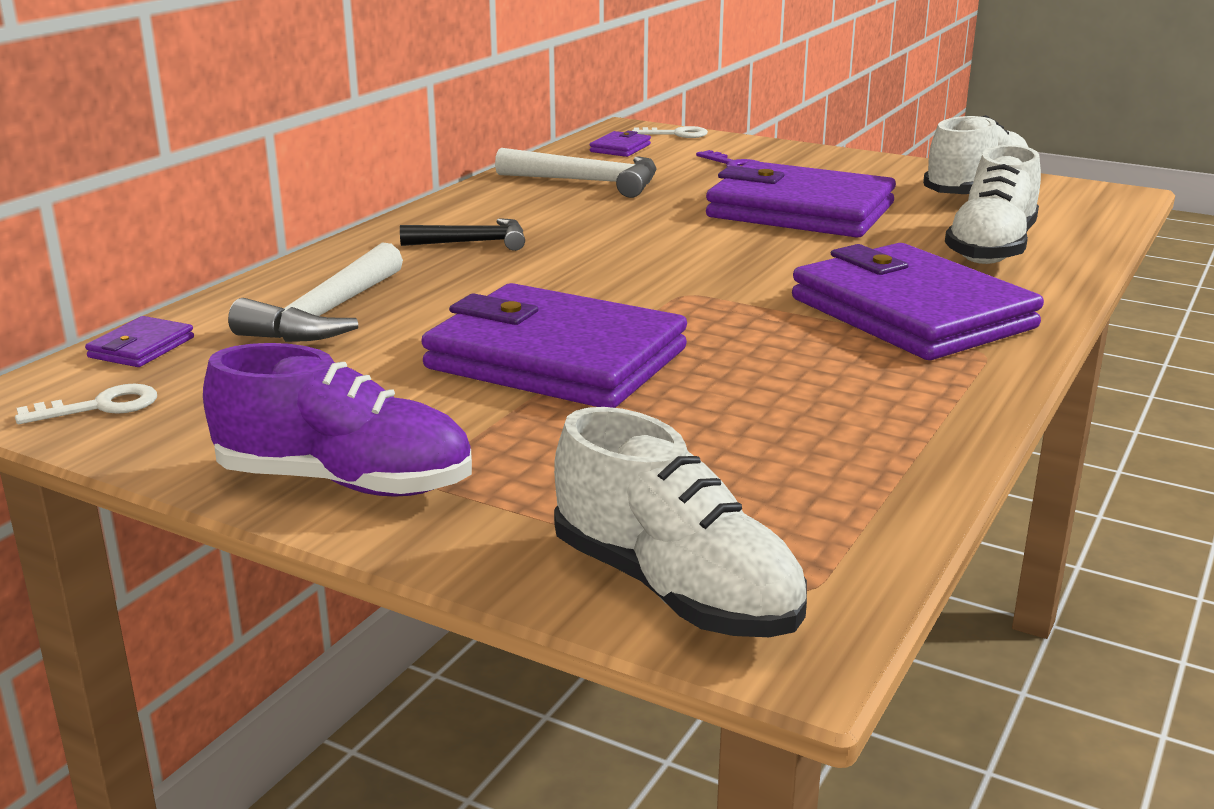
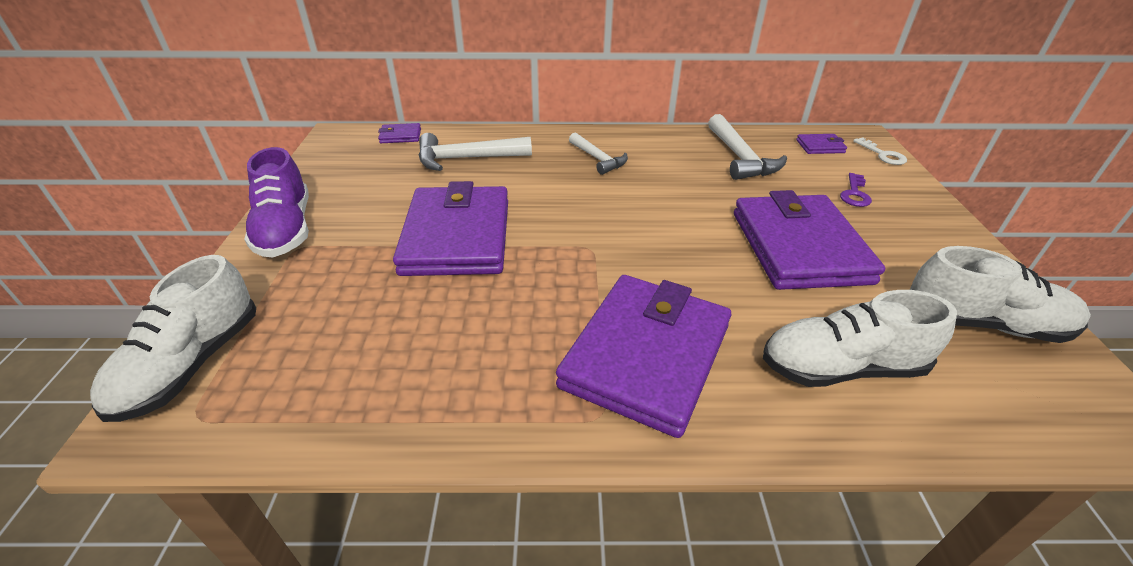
camera: 60 degrees right, 15 degrees up
(100, 407) = (338, 151): white key -> none
(473, 243) = (598, 159): black hammer -> white hammer

